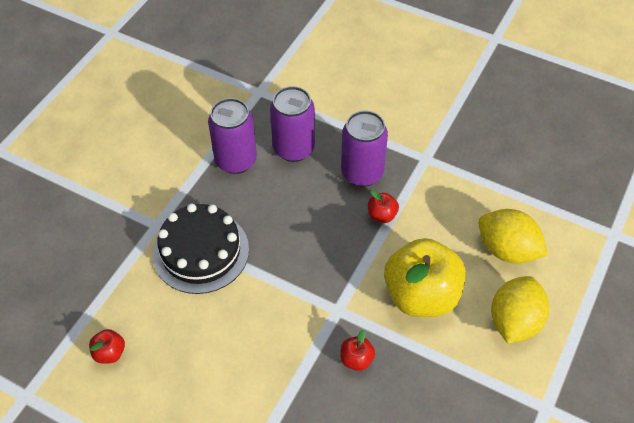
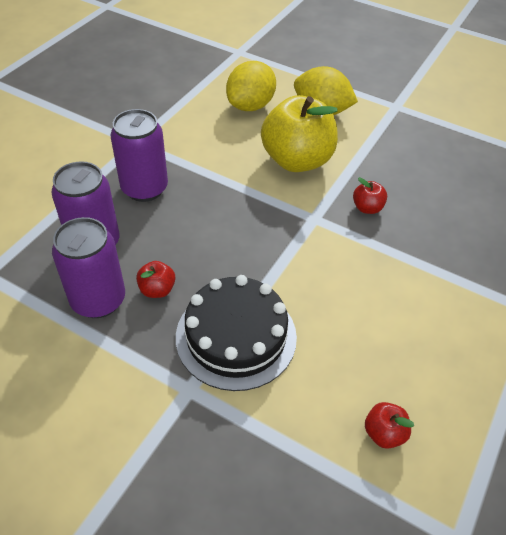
camera: 90 degrees left, 5 degrees down
(382, 215) = (203, 178): red apple -> red apple (157, 290)

